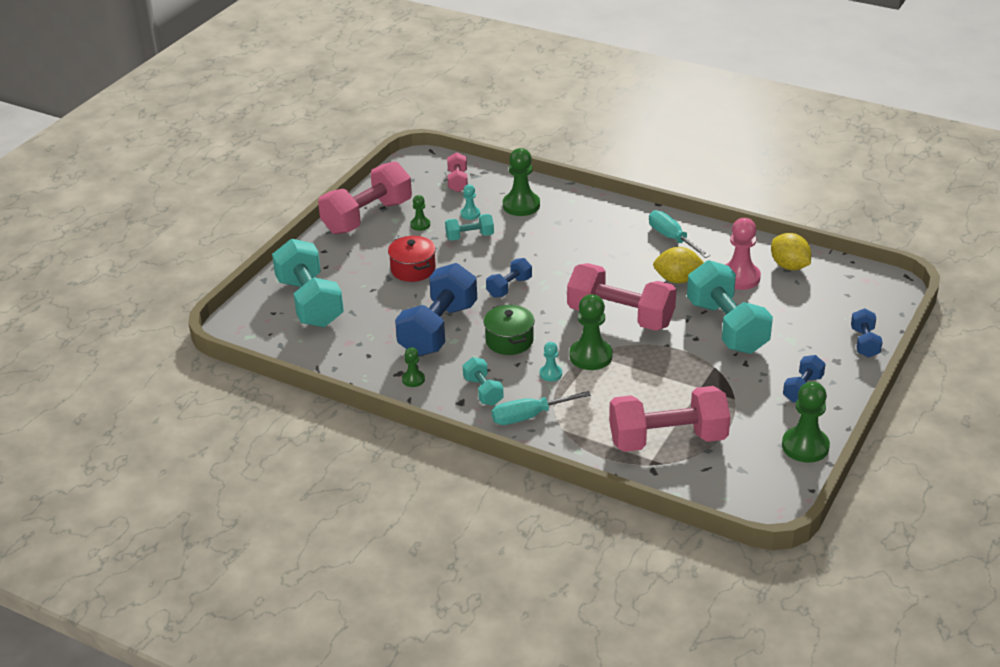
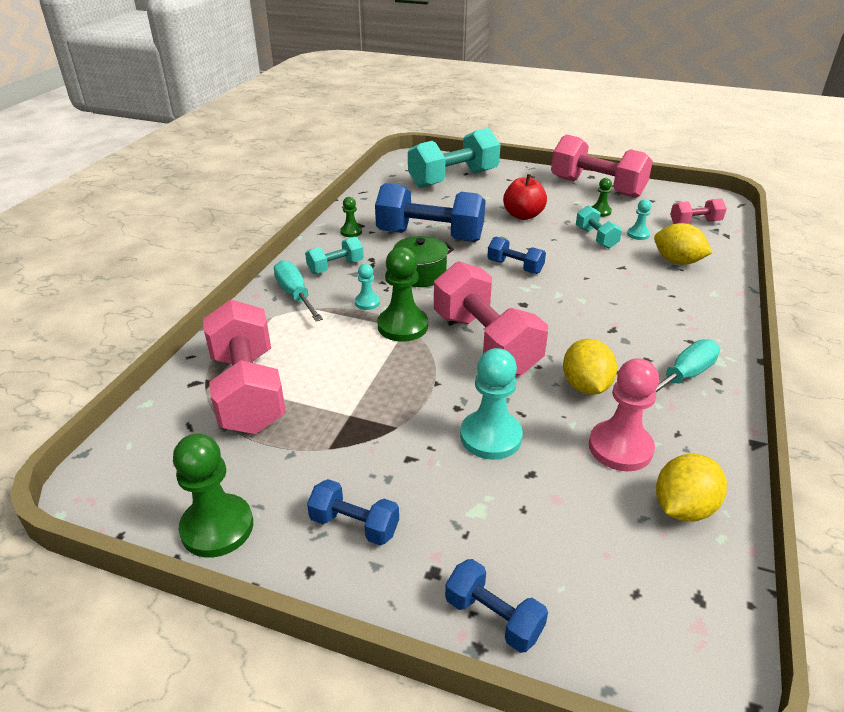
camera: 80 degrees right, 0 degrees up
(413, 269) = (523, 215): red pot -> red apple
(521, 205) = (677, 261): green pawn -> yellow lemon
(620, 317) = (485, 343): pink dumbbell -> pink dumbbell turned 45 degrees counterclockwise
(726, 327) = (491, 437): turquoise dumbbell -> turquoise pawn
(864, 343) = (493, 617): blue dumbbell -> blue dumbbell turned 45 degrees clockwise

